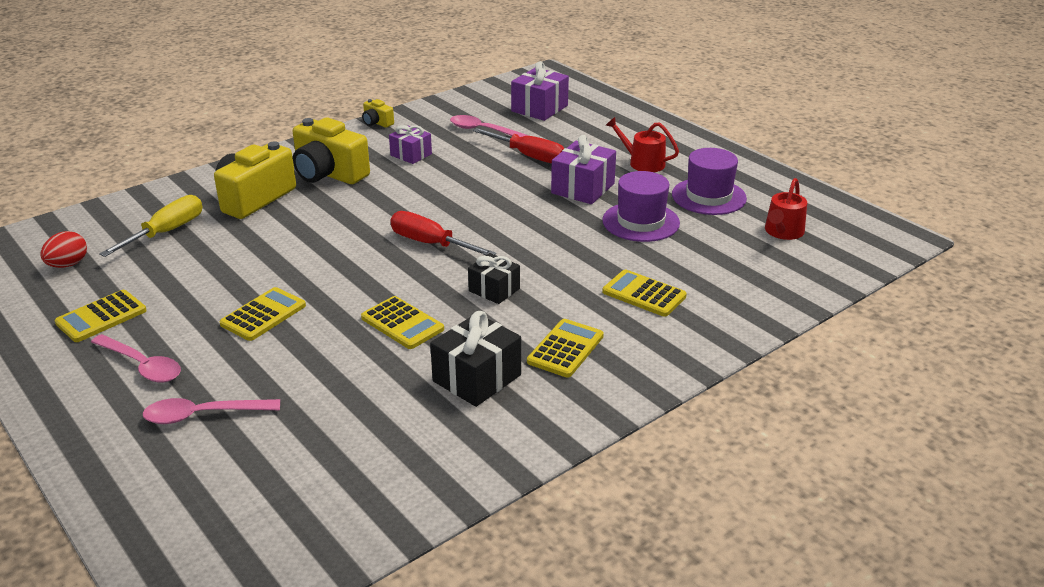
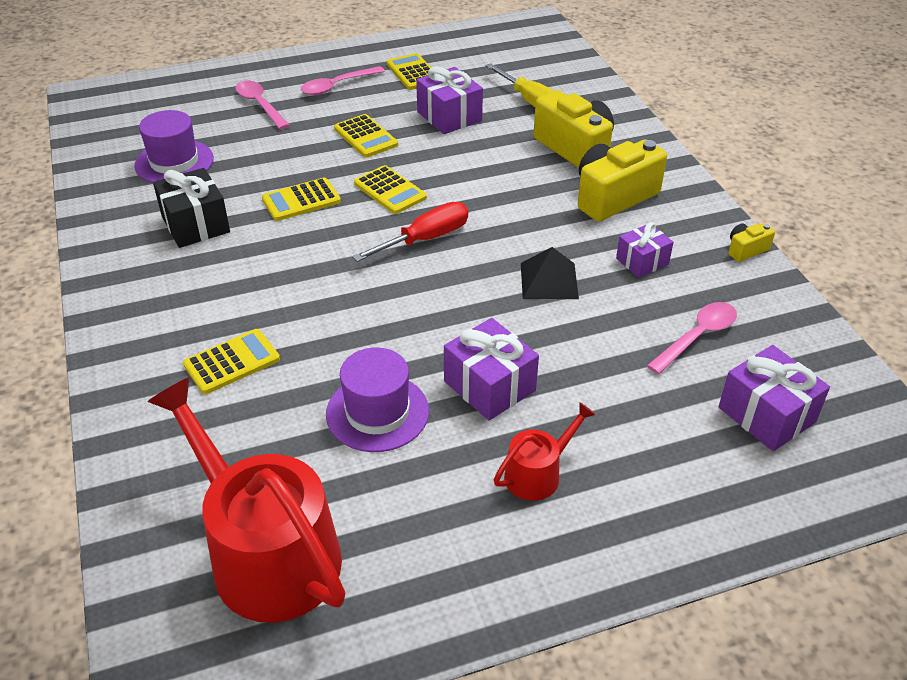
camera: 110 degrees right, 10 degrees up
(68, 265) = (500, 61): red egg -> none
(203, 415) = (260, 105): pink spoon -> pink spoon turned 45 degrees counterclockwise
(206, 273) = (449, 116): none -> purple gift
(455, 184) = (549, 280): none -> black pyramid
(494, 290) = (315, 262): black gift -> none
(528, 156) = (603, 360): red screwdriver -> none
(565, 349) = (191, 282): yellow calculator -> yellow calculator (390, 191)
(708, 196) = (404, 510): purple hat -> purple hat (174, 162)
(782, 232) = (267, 552): red watering can -> red watering can, size x2.13

